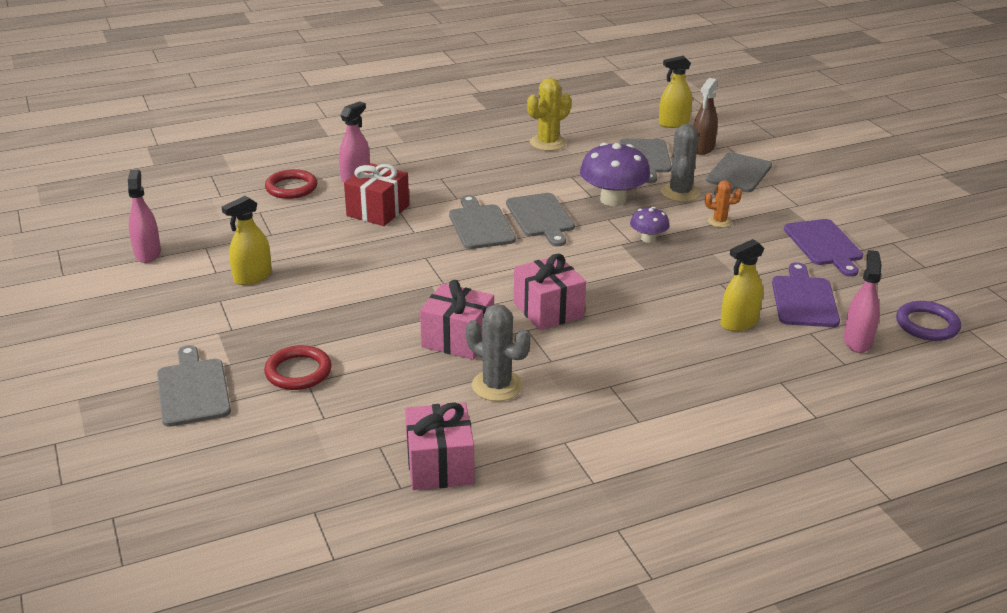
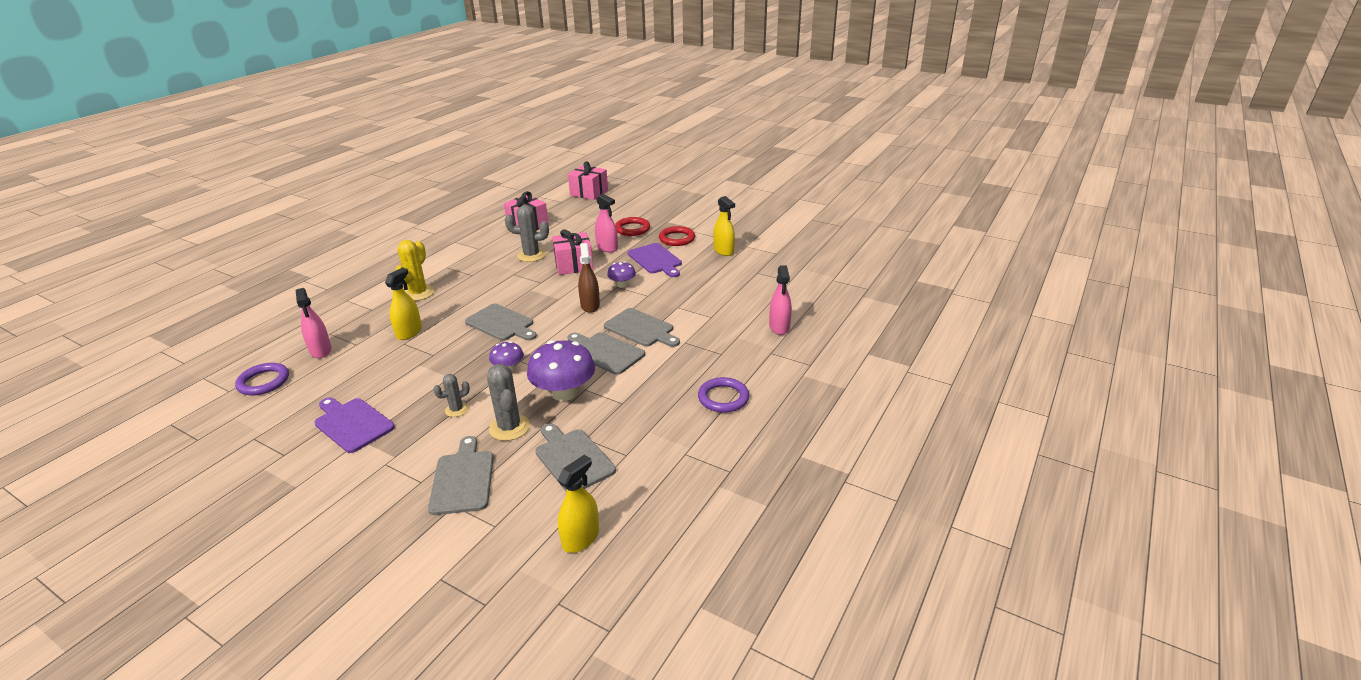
camera: 145 degrees right, 0 degrees up
(147, 253) = (797, 240): pink spray bottle -> pink spray bottle (607, 248)
(193, 389) = (666, 210): grey cutting board -> grey cutting board (501, 323)
(252, 277) = (723, 251): yellow spray bottle -> yellow spray bottle turned 135 degrees clockwise
(291, 188) = (804, 302): red ring -> red ring (677, 239)
(378, 211) = (722, 310): red gift -> none
(435, 282) = (622, 285): none -> purple mushroom
(488, 151) = (723, 398): none -> purple ring
(548, 143) = (684, 434): yellow cactus -> yellow cactus (418, 293)
(548, 310) = (538, 295): pink gift -> pink gift (589, 193)
(702, 148) = (521, 506): brown spray bottle -> brown spray bottle (590, 305)
(719, 221) = (456, 410): orange cactus -> grey cactus
(804, 299) = (364, 366): purple cutting board -> purple cutting board (656, 260)

